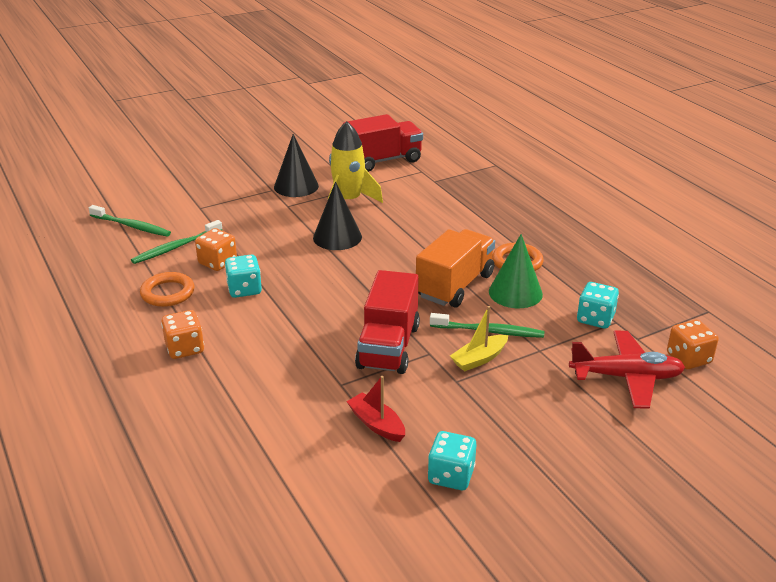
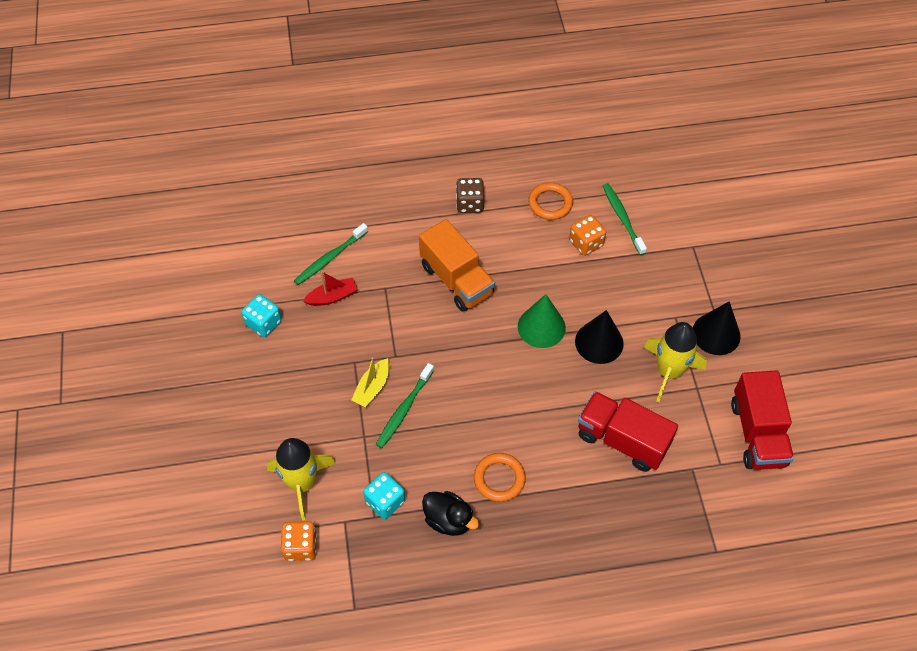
camera: 110 degrees right, 25 degrees up
(132, 226) = (671, 192): green toothbrush -> green toothbrush (329, 258)
(185, 348) = (470, 204): orange dice -> brown dice
(244, 289) = (536, 254): turquoise dice -> none
(388, 347) = (415, 331): red truck -> red truck (622, 440)
(455, 285) = (481, 410): orange truck -> orange truck (457, 280)
(479, 359) = (372, 387): yellow boat -> yellow boat turned 135 degrees counterclockwise
(515, 292) = (450, 454): green cone -> green cone (541, 327)
(579, 280) = (448, 520): none -> black duck
(626, 377) = (302, 483): red plane -> yellow rocket

